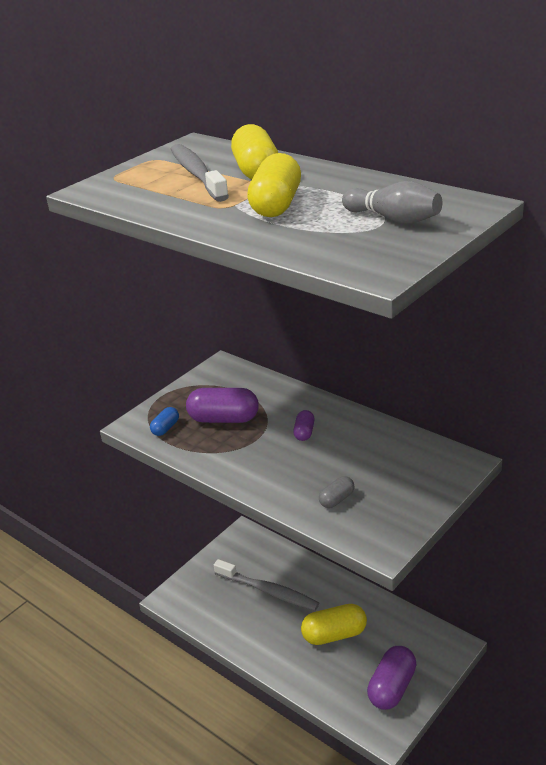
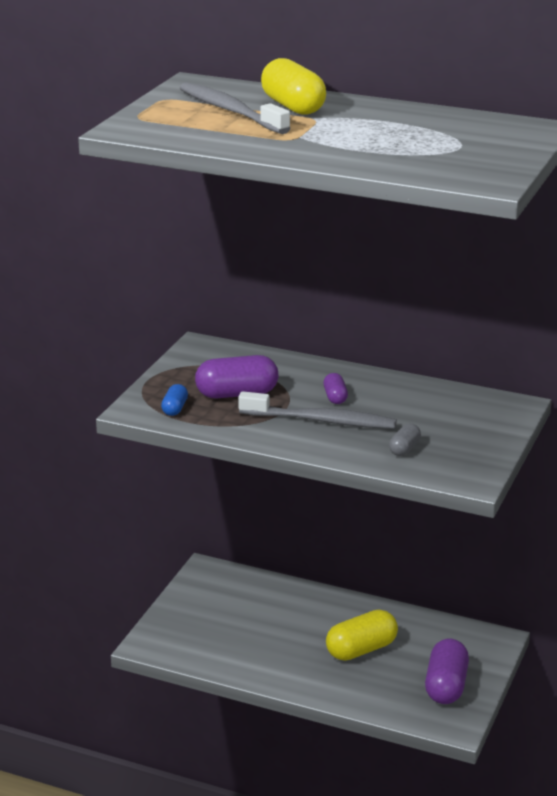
camera: 20 degrees left, 5 degrees down
(268, 591) = (265, 621): grey toothbrush -> grey toothbrush (321, 421)
(276, 205) = (343, 135): yellow capsule -> none
(394, 219) = (470, 141): grey bowling pin -> none

